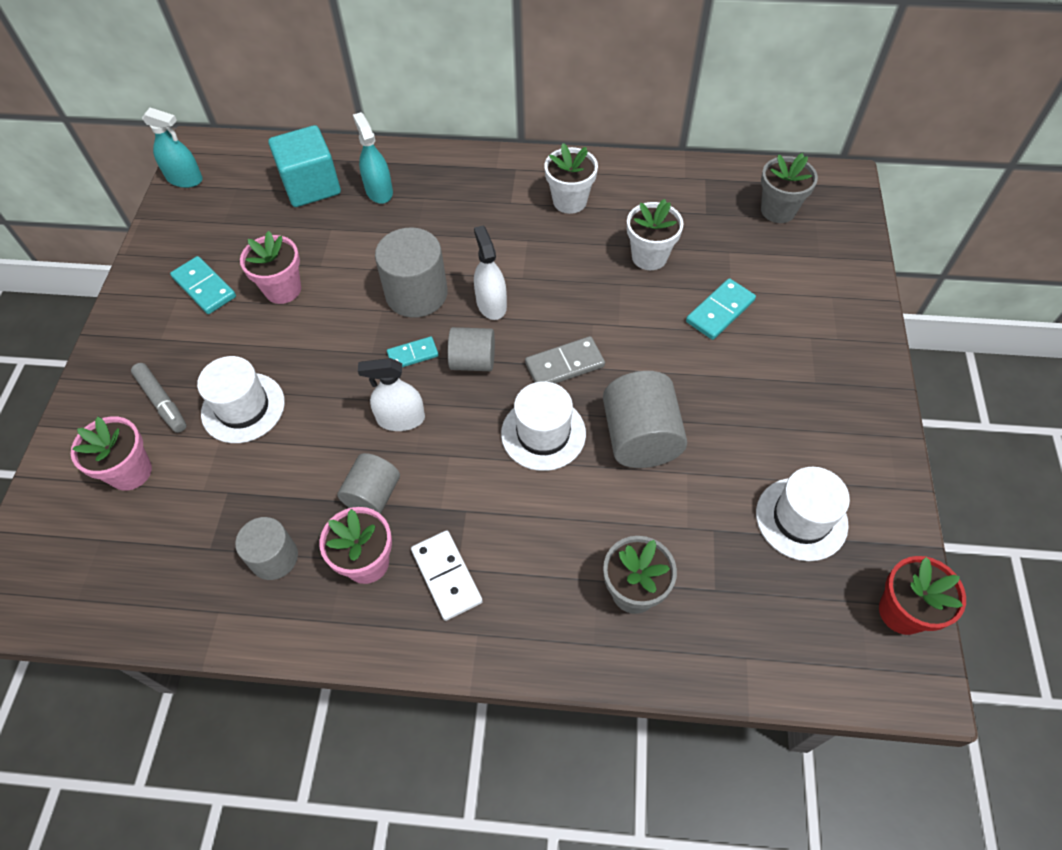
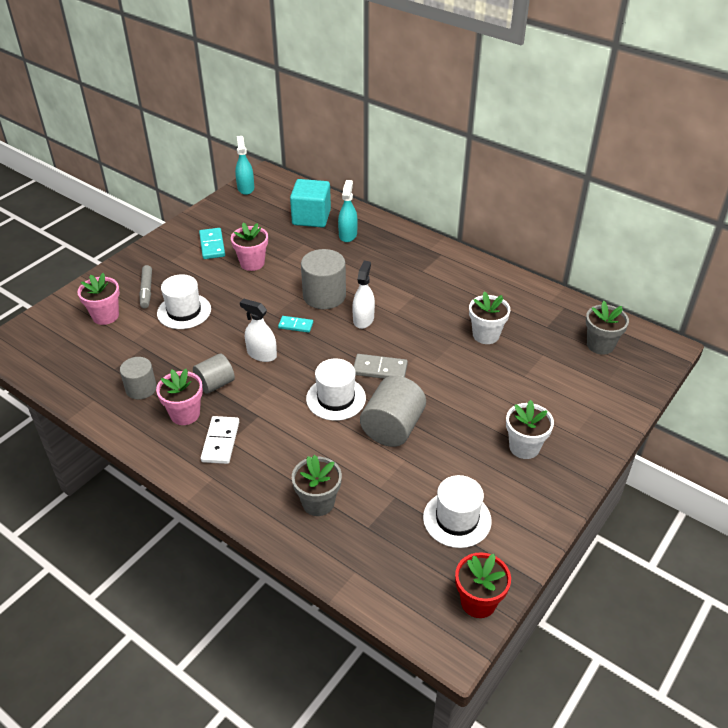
camera: 30 degrees right, 15 degrees down
(184, 179) = (246, 188): turquoise spray bottle -> turquoise spray bottle turned 150 degrees counterclockwise
(473, 361) = (327, 344): grey cylinder -> none
(569, 201) = (460, 284): white flower pot -> white flower pot (524, 447)
(720, 311) = (506, 384): turquoise domino -> none

